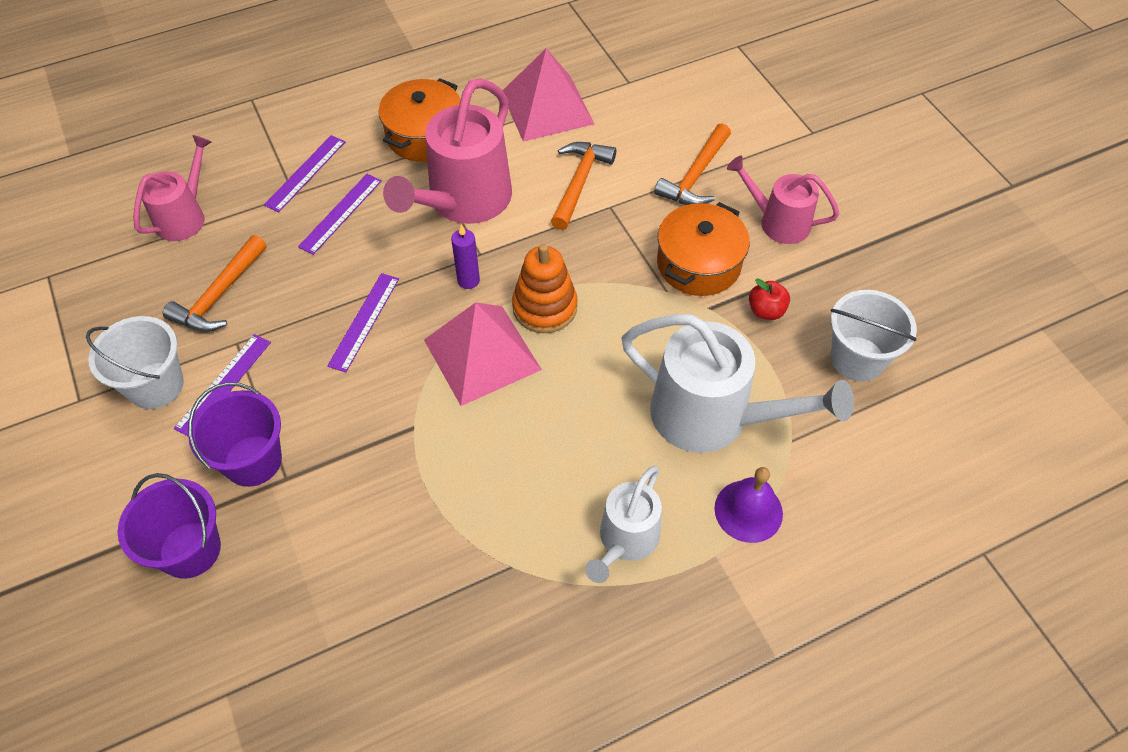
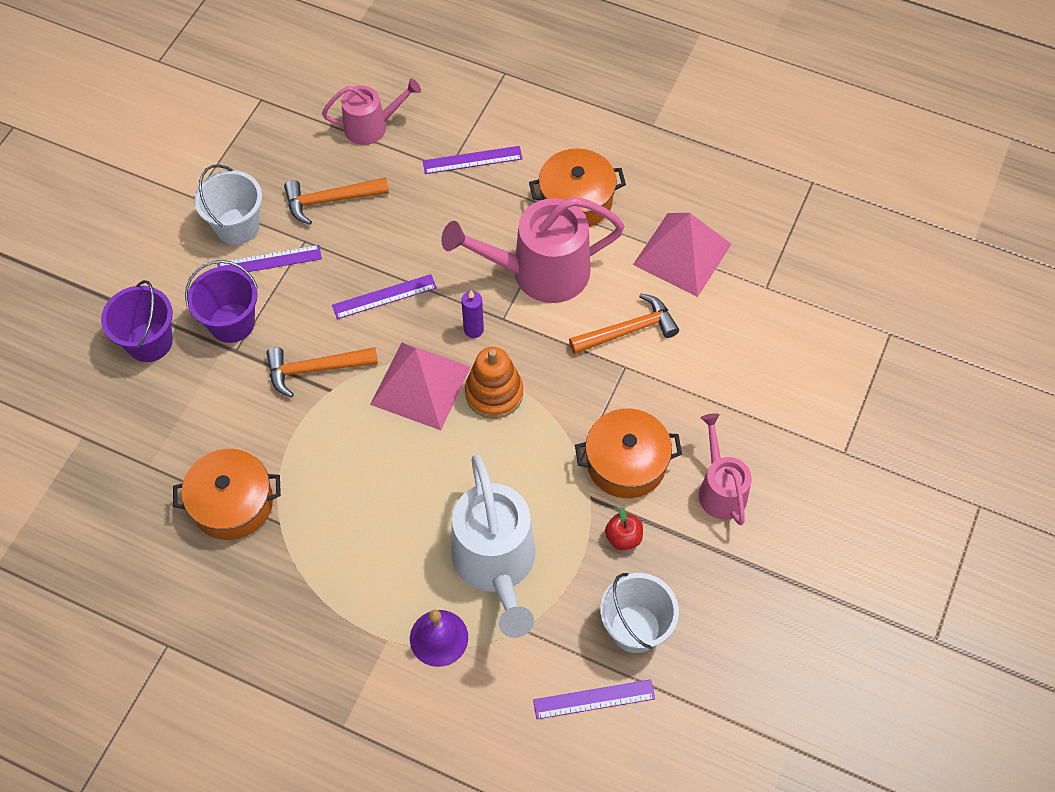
camera: 50 degrees right, 5 degrees up
(340, 213) = (458, 209): purple ruler -> purple ruler (594, 699)
(449, 595) = (232, 503): none -> orange pot
(625, 540) = (353, 577): white watering can -> none
(695, 176) = (712, 401): orange hammer -> orange hammer (315, 369)

